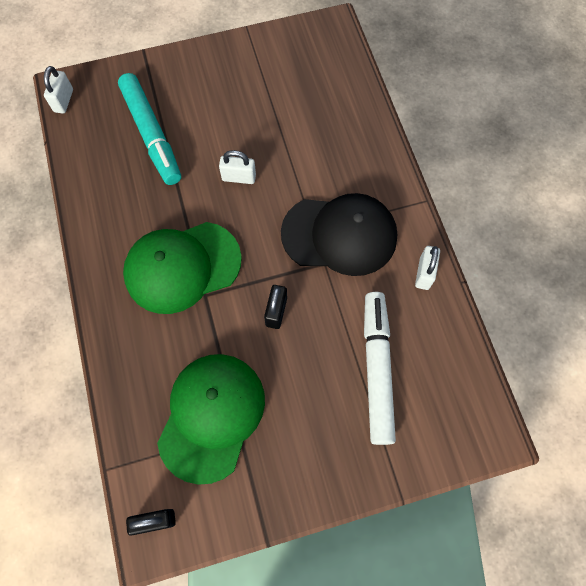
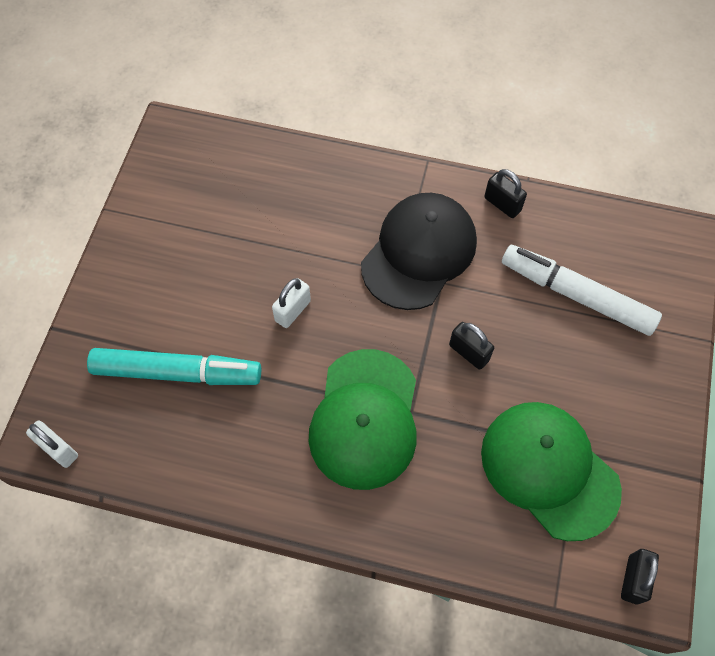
camera: 60 degrees left, 5 degrees down
(424, 273) = (502, 204): white padlock -> black padlock

